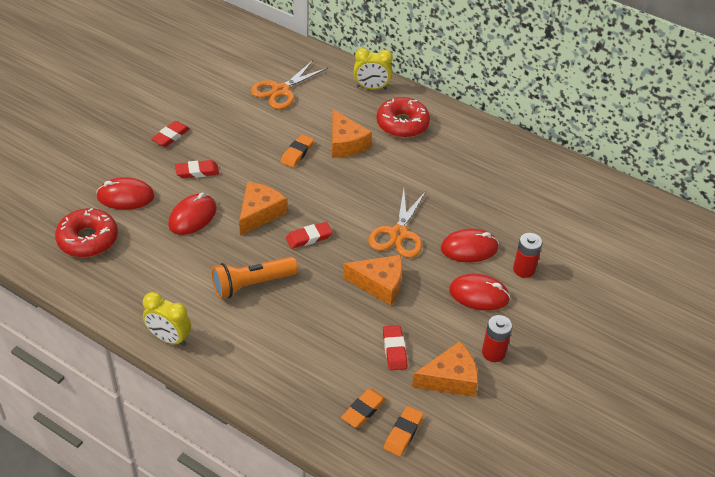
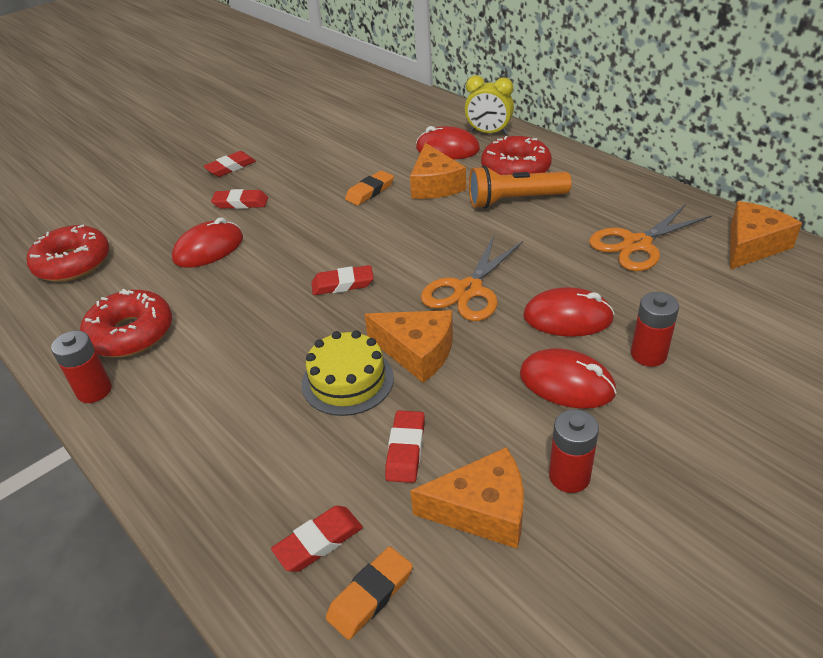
camera: 20 degrees right, 5 degrees down
(125, 196) = (144, 222): red mouse -> red mouse (447, 149)
(169, 338) = (94, 391): yellow clock -> red battery
(171, 293) = (131, 333): none -> red donut
(251, 284) = (239, 334): orange flashlight -> orange flashlight (514, 200)
(259, 213) = (292, 251): orange cheese -> orange cheese (752, 245)
(281, 91) = (378, 131): orange scissors -> orange scissors (636, 244)
(341, 310) = (347, 380): none -> yellow cake
(363, 410) = (318, 542): orange eraser -> red eraser

